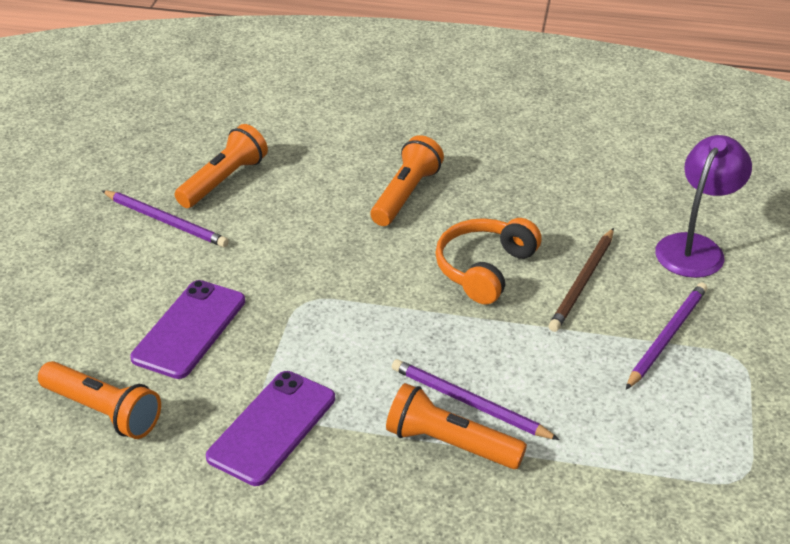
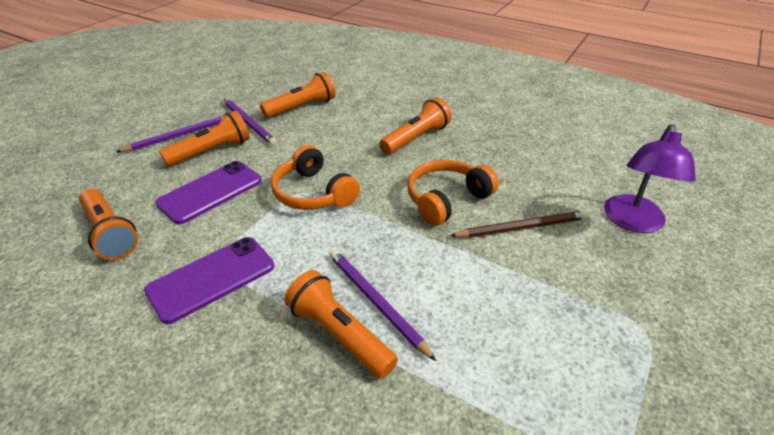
camera: 20 degrees right, 0 degrees up
(146, 274) = (211, 151): none -> orange flashlight
(321, 299) = (313, 193): none -> orange headphones
(582, 282) = (522, 227): brown pencil -> brown pencil turned 150 degrees counterclockwise
(667, 336) = (580, 291): purple pencil -> purple pencil (180, 135)
(695, 247) = (633, 222): purple lamp -> purple lamp turned 150 degrees clockwise

